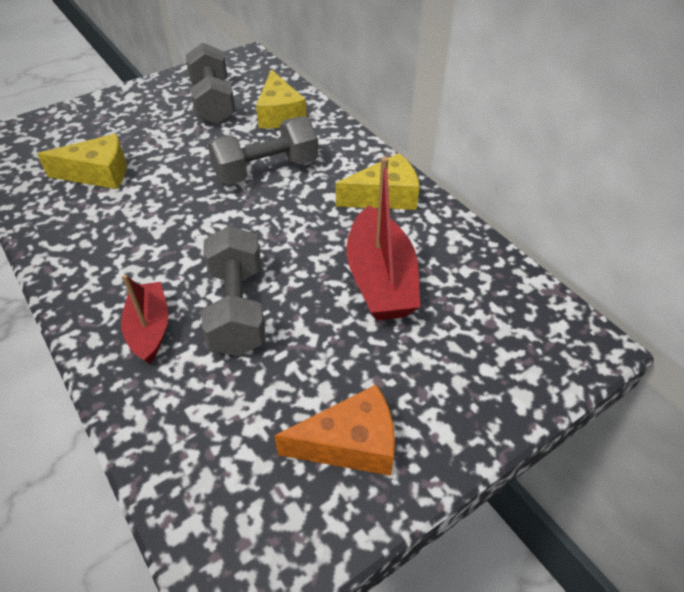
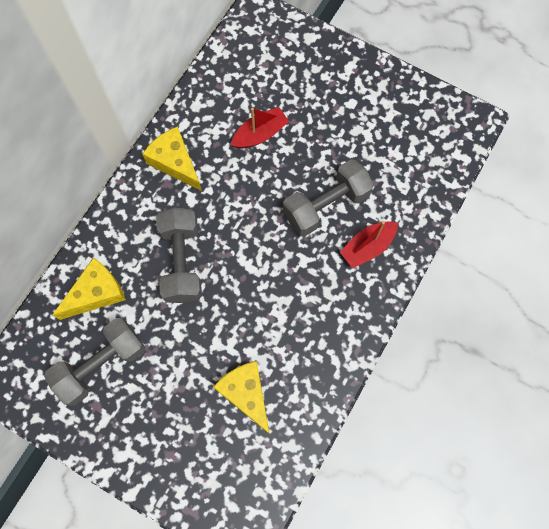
camera: 115 degrees left, 25 degrees up
(266, 170) = (182, 261): grey dumbbell -> grey dumbbell turned 45 degrees clockwise
(350, 444) = (380, 105): orange cheese -> none
(380, 279) = (260, 134): red boat -> red boat, size x0.62

